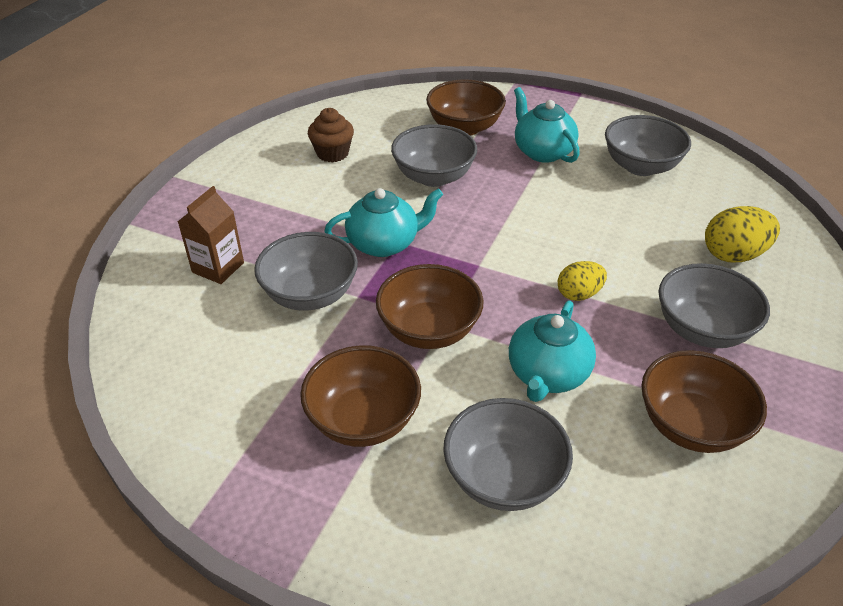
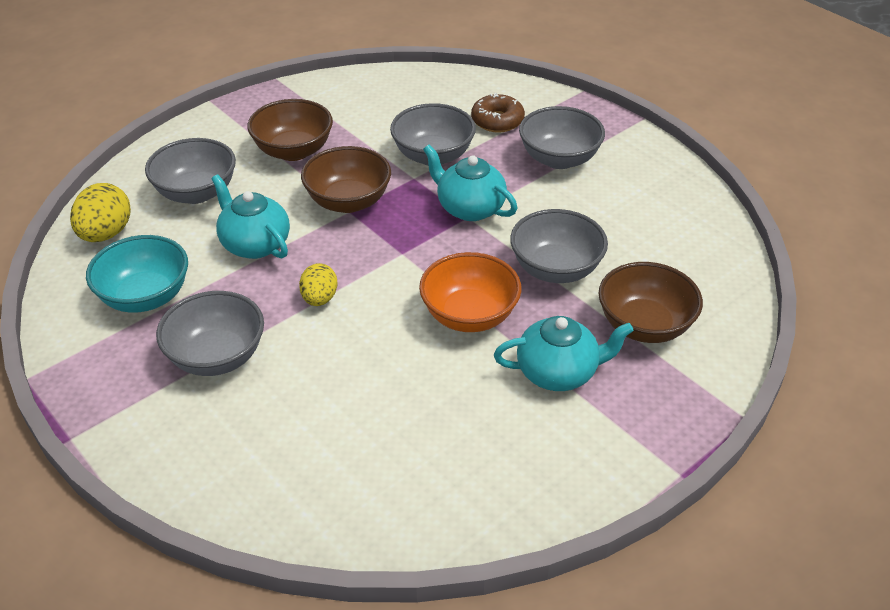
camera: 115 degrees right, 0 degrees up
(218, 267) = (497, 121): brown carton -> brown donut
(332, 153) = (637, 213): brown cupcake -> none
(384, 243) = (469, 208): turquoise teapot -> turquoise teapot turned 120 degrees clockwise
(523, 204) = (469, 315): none -> orange bowl
(641, 166) = (478, 449): grey bowl -> grey bowl (559, 159)
(691, 425) = (145, 297): brown bowl -> turquoise bowl
(733, 255) = (281, 441): yellow egg -> yellow egg (106, 234)

